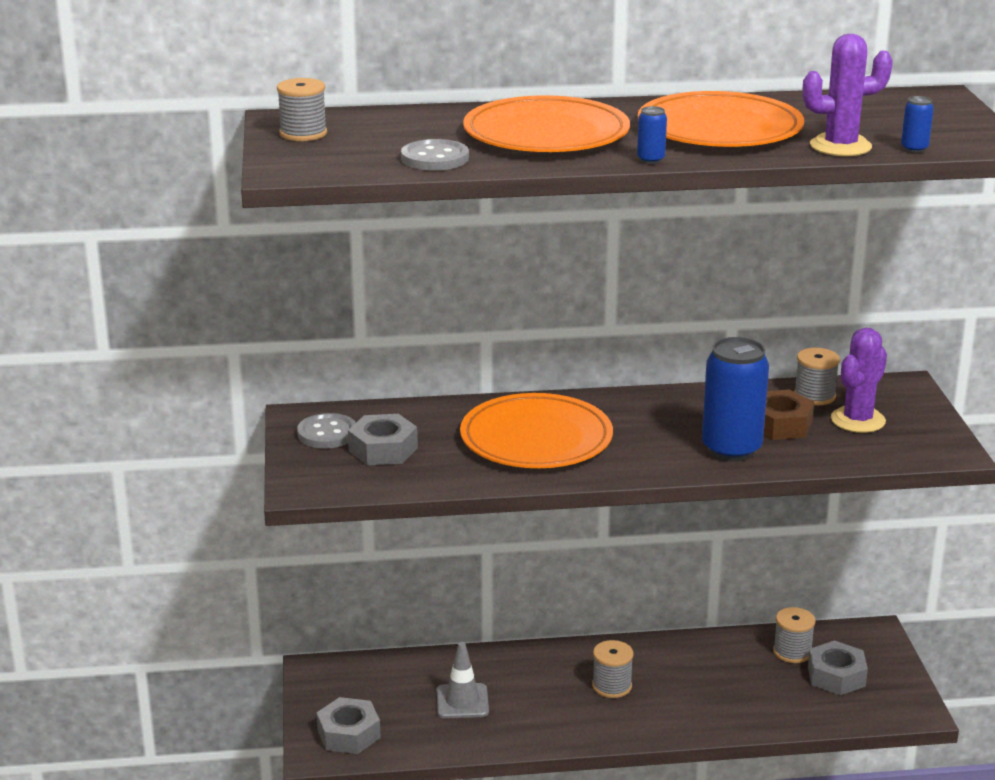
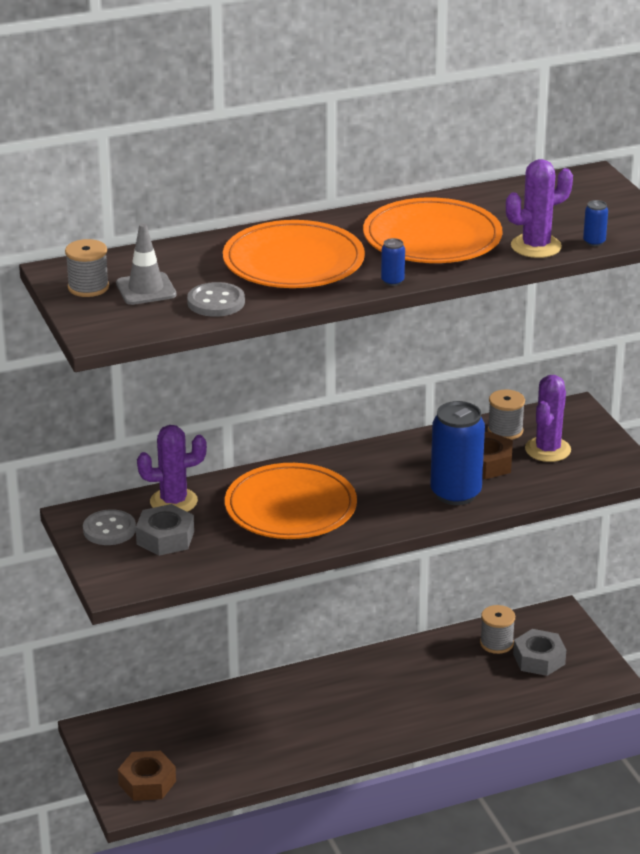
camera: 15 degrees left, 5 degrees up
(348, 734) = (147, 783): grey nut -> brown nut
(410, 416) = (173, 501): none -> purple cactus
(462, 701) = (234, 736): grey traffic cone -> grey traffic cone (146, 289)
(612, 686) = (356, 700): grey spool -> none

